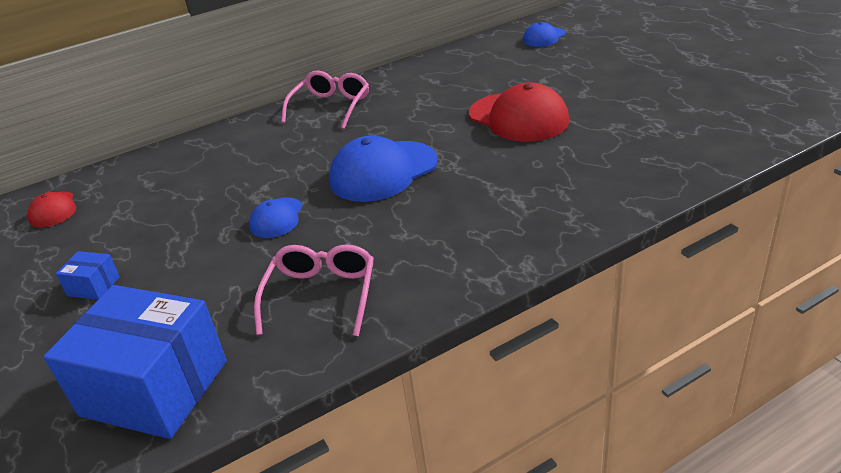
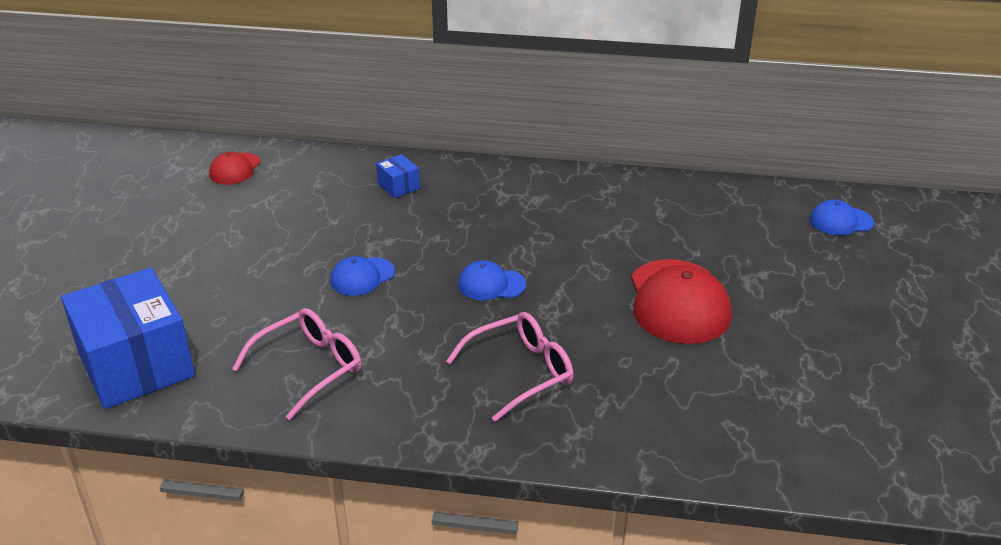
camera: 35 degrees right, 0 degrees up
(93, 286) = (189, 256): blue box -> blue box (398, 186)
(331, 107) = (536, 188): pink glasses -> pink glasses (521, 372)
(383, 171) = (491, 284): blue cap -> blue cap, size x0.54

